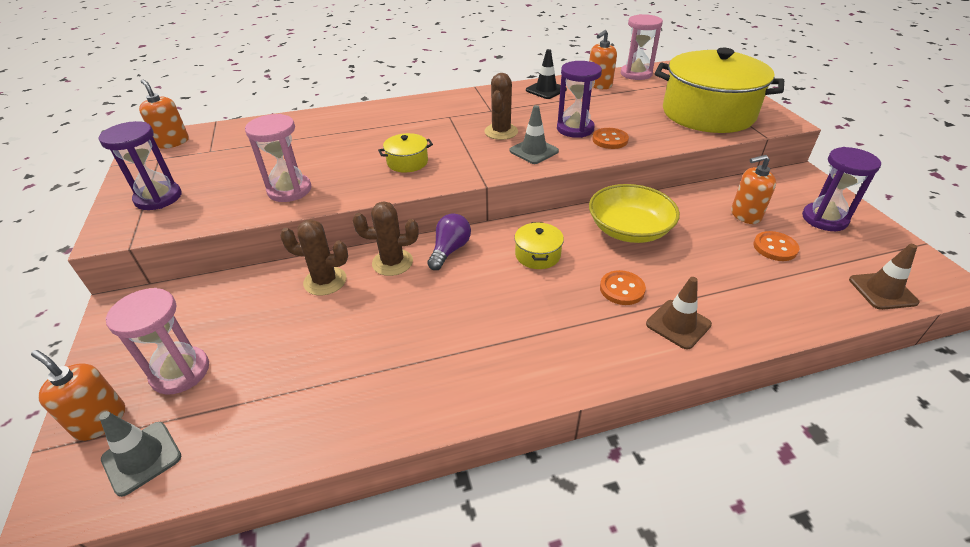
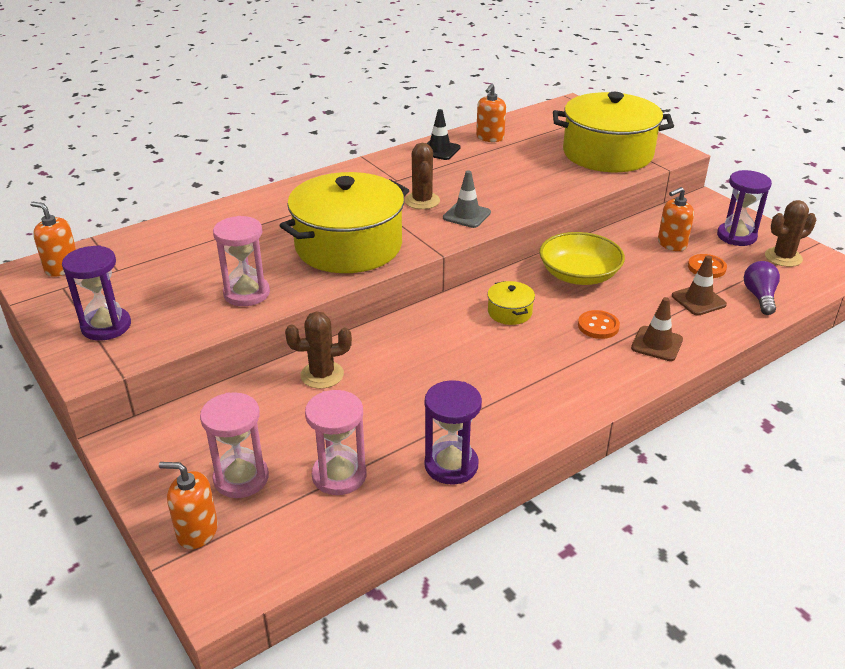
camera: 20 degrees left, 5 degrees down
(142, 458) = (264, 546): grey traffic cone -> none
(392, 262) = (377, 345): brown cactus -> brown cactus (783, 257)
(407, 162) = (348, 246): yellow pot -> yellow pot, size x2.47
(450, 250) = (425, 324): purple light bulb -> purple light bulb (759, 297)
(575, 129) = (493, 187): purple hourglass -> purple hourglass (451, 465)
(610, 140) = (532, 193): orange button -> none
(636, 74) = (519, 121): pink hourglass -> pink hourglass (339, 475)
(882, 291) = (799, 286): brown traffic cone -> brown traffic cone (698, 300)

